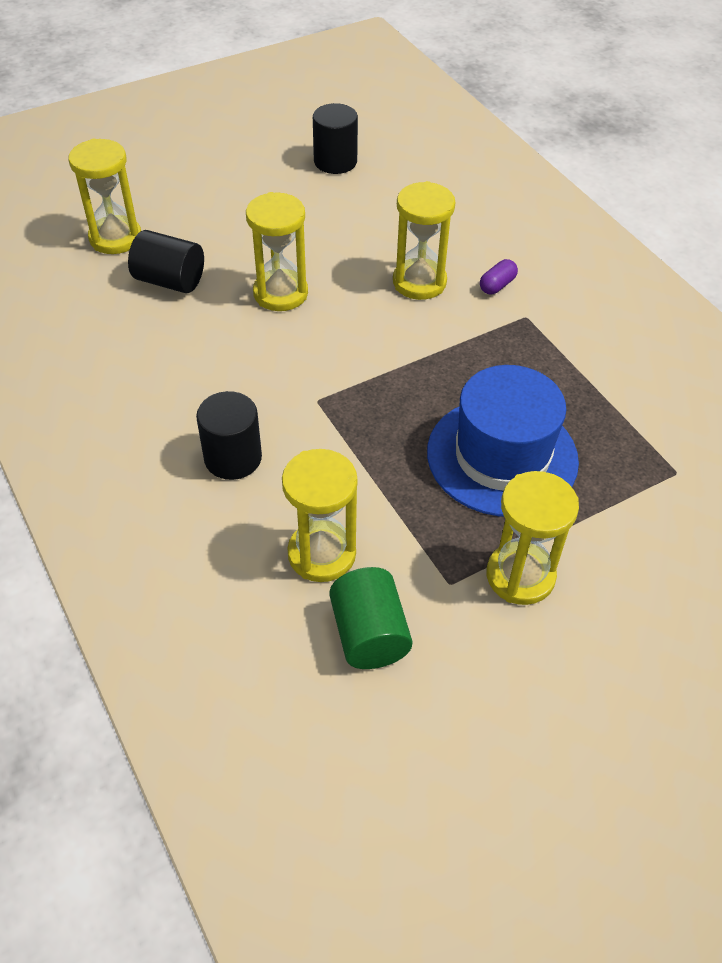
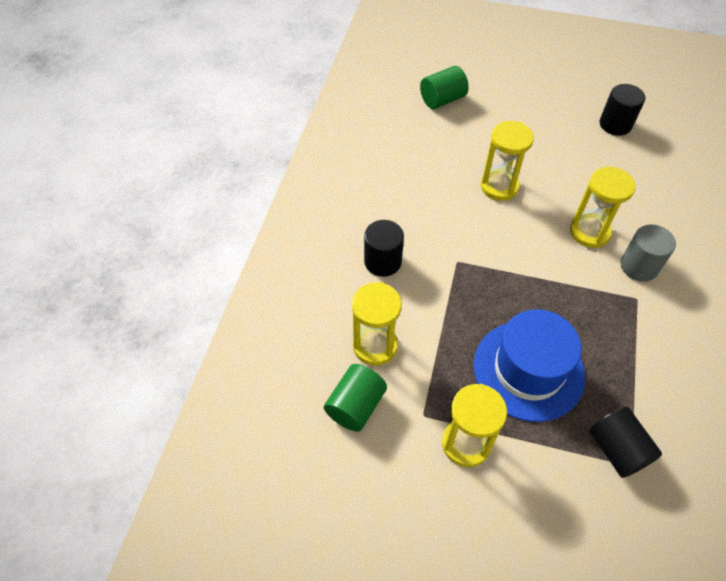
camera: 45 degrees right, 5 degrees up
(115, 238) = (442, 100): yellow hourglass -> green cylinder
(170, 281) = (446, 141): black cylinder -> black cylinder (617, 449)
(497, 285) = (639, 266): purple capsule -> grey cylinder

